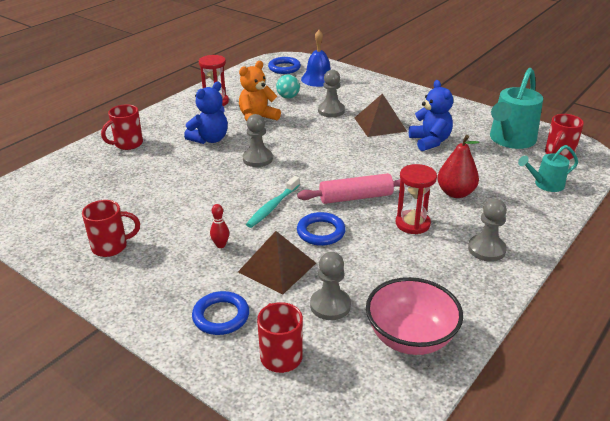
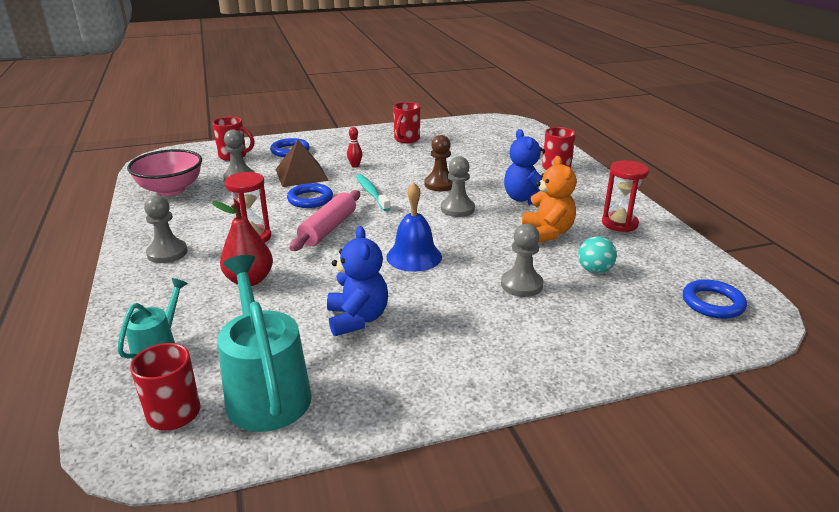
camera: 125 degrees right, 5 degrees down
(218, 182) = (440, 184): none -> brown pawn
(318, 79) = (644, 316): blue bell -> blue bell (414, 256)
(380, 124) = (444, 304): brown pyramid -> none
(430, 141) = (357, 319): blue teddy bear -> blue teddy bear turned 120 degrees counterclockwise

